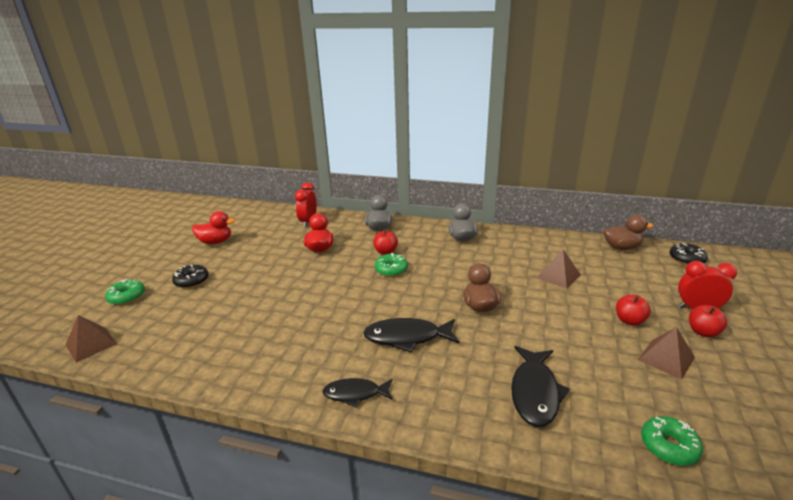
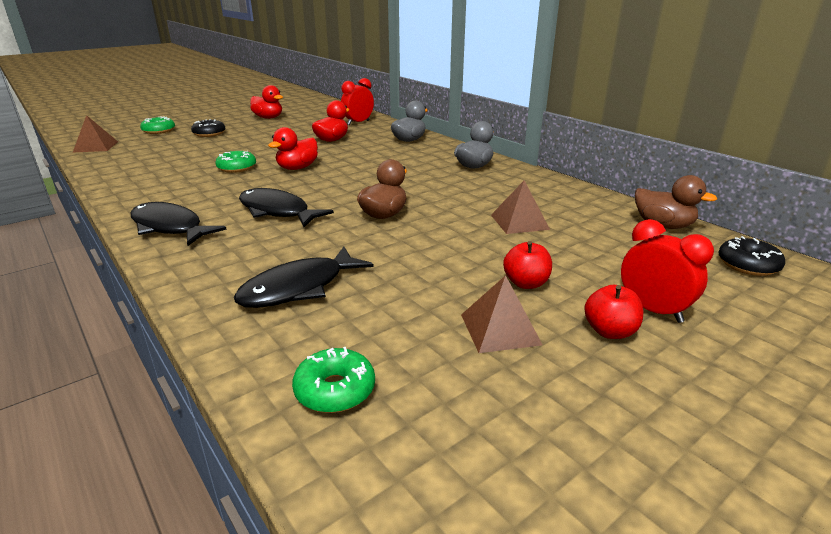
camera: 35 degrees right, 0 degrees up
(345, 289) = (297, 168): none -> red duck
(355, 394) = (170, 227): black fish -> black fish, size x1.53
(385, 252) = (380, 156): red apple -> none
(391, 270) = (359, 168): green donut -> green donut (237, 168)

